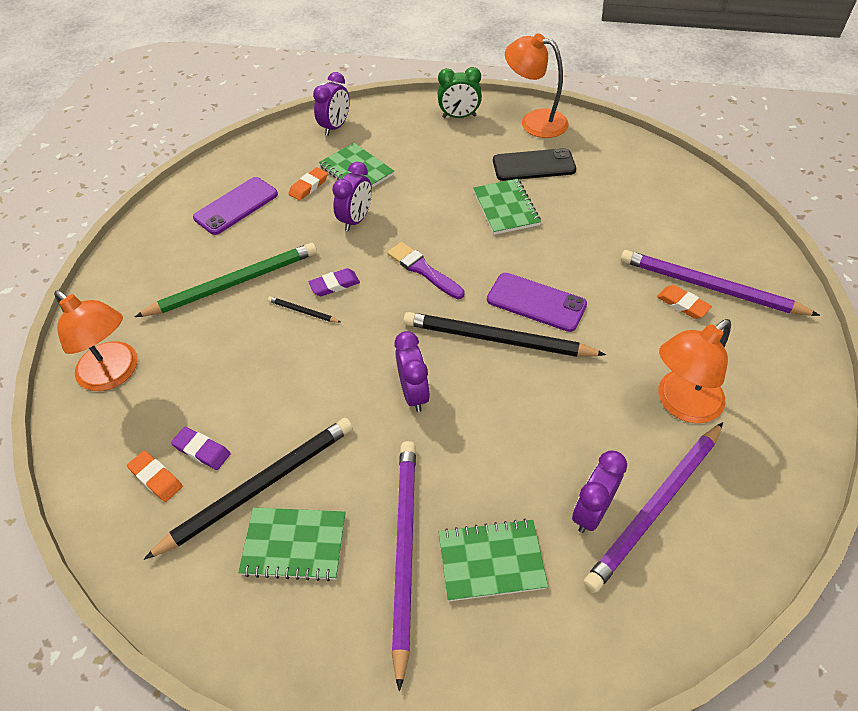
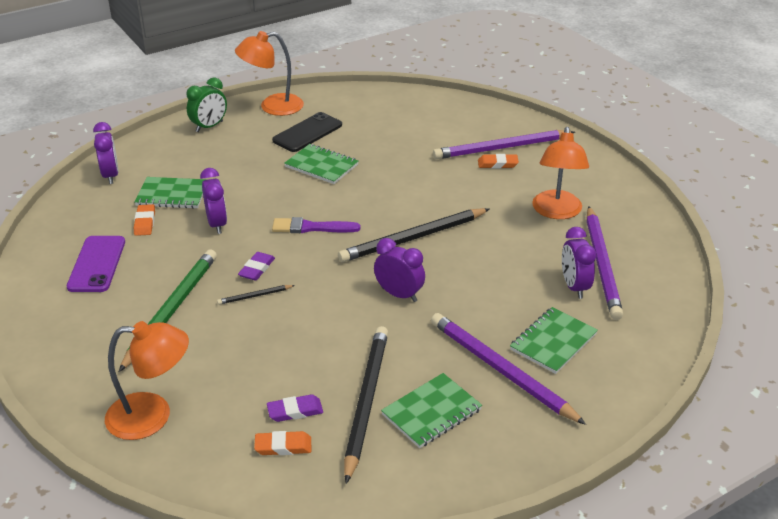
camera: 45 degrees left, 15 degrees down
(536, 302) = (411, 206): purple phone -> none

